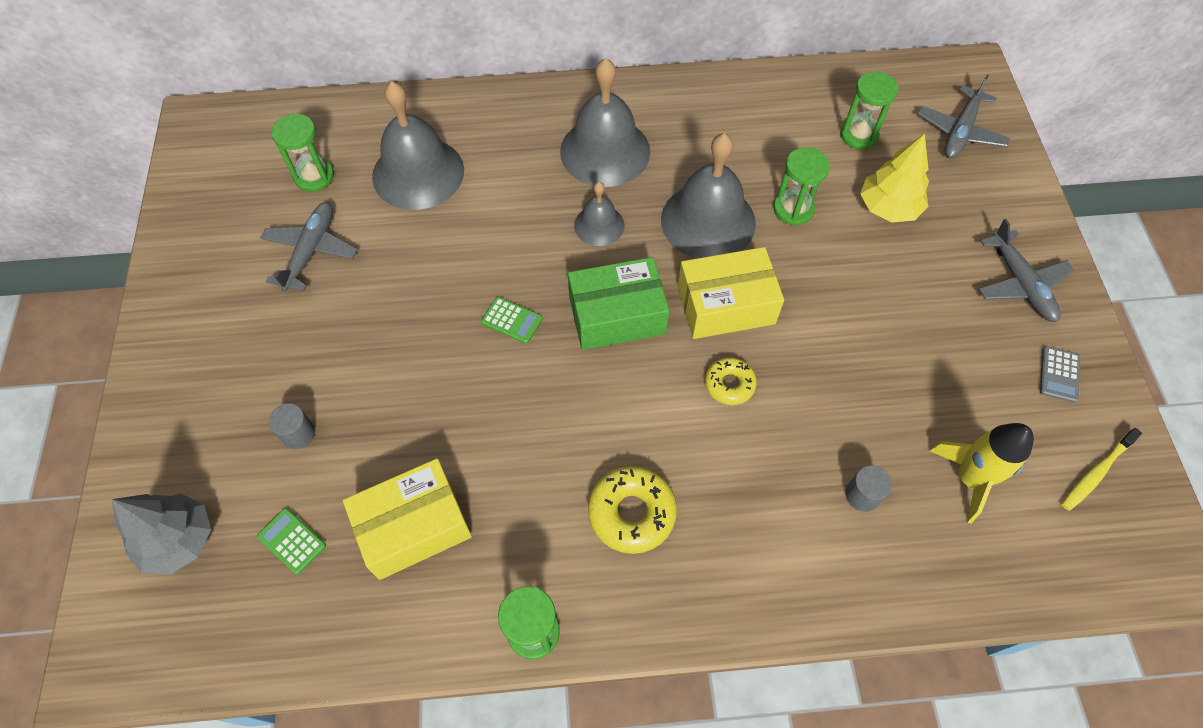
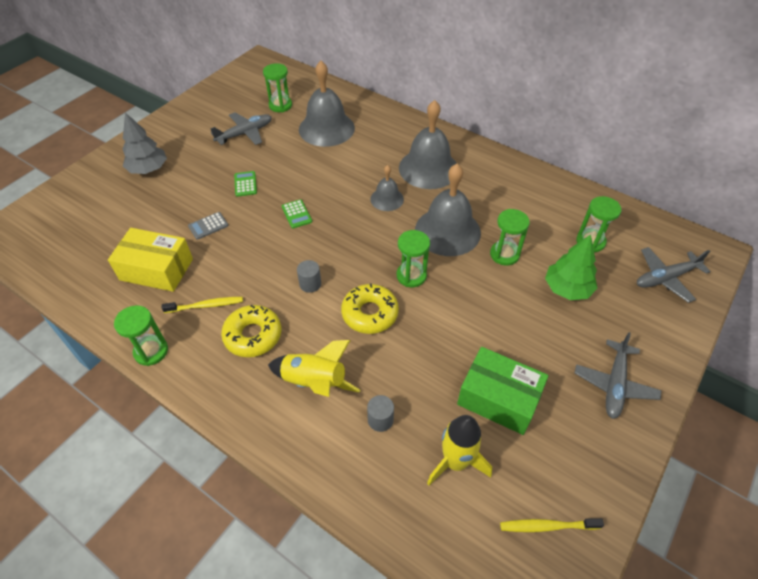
camera: 40 degrees right, 10 degrees down
(179, 540) = (71, 210): grey tree -> grey tree (148, 169)
(292, 541) = (107, 240): green calculator -> green calculator (245, 184)
(298, 434) = (157, 201): grey cylinder -> grey cylinder (310, 284)
(533, 522) = (205, 305): none -> yellow toothbrush
(617, 315) = (349, 244): green box -> green box (498, 398)
(725, 305) = (411, 276): yellow box -> green hourglass
(729, 384) = (370, 313): yellow donut -> yellow donut, size x1.59
(756, 510) = (314, 382): none -> yellow rocket
(888, 208) = (567, 289): yellow tree -> green tree
(1059, 374) = (584, 452): grey calculator -> grey calculator (208, 226)

